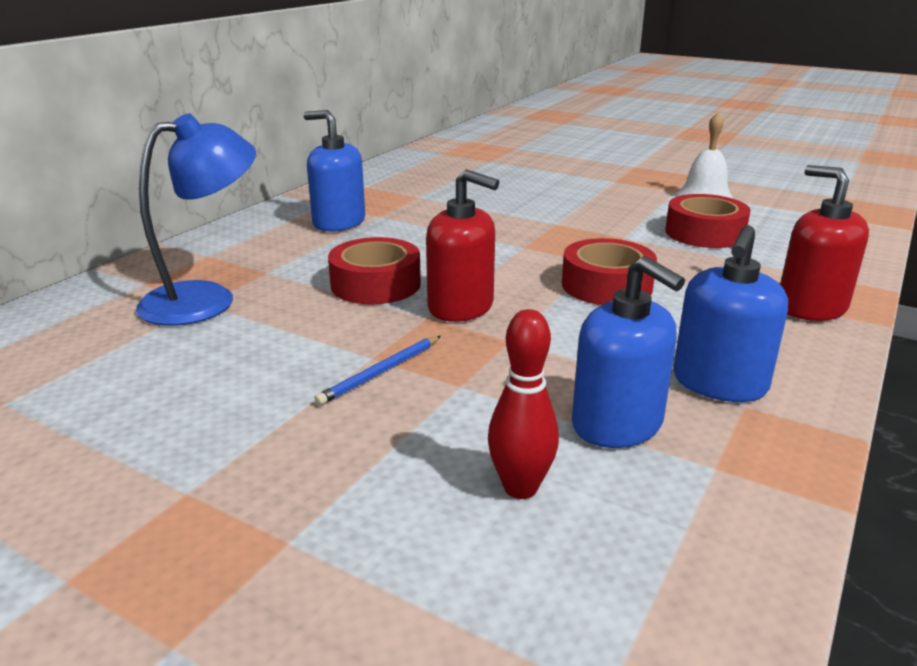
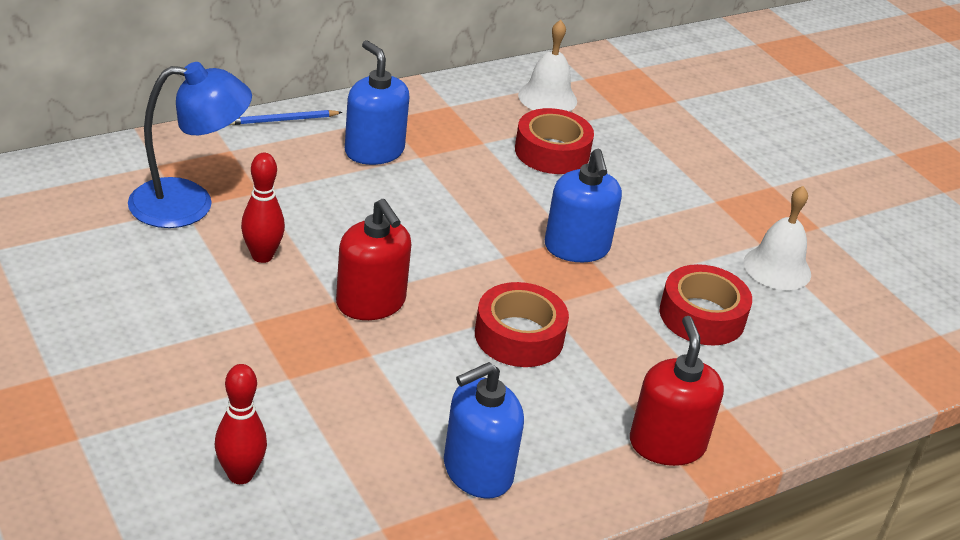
camera: 25 degrees right, 10 degrees up
(322, 310) = (262, 256): none -> red bowling pin
(375, 284) = (330, 246): red tape -> red tape (552, 152)
(381, 372) = (247, 339): blue pencil -> blue pencil (283, 120)
(431, 166) = (547, 98): none -> white bell
(617, 424) = (358, 464): blue soap dispenser -> blue soap dispenser (577, 248)

